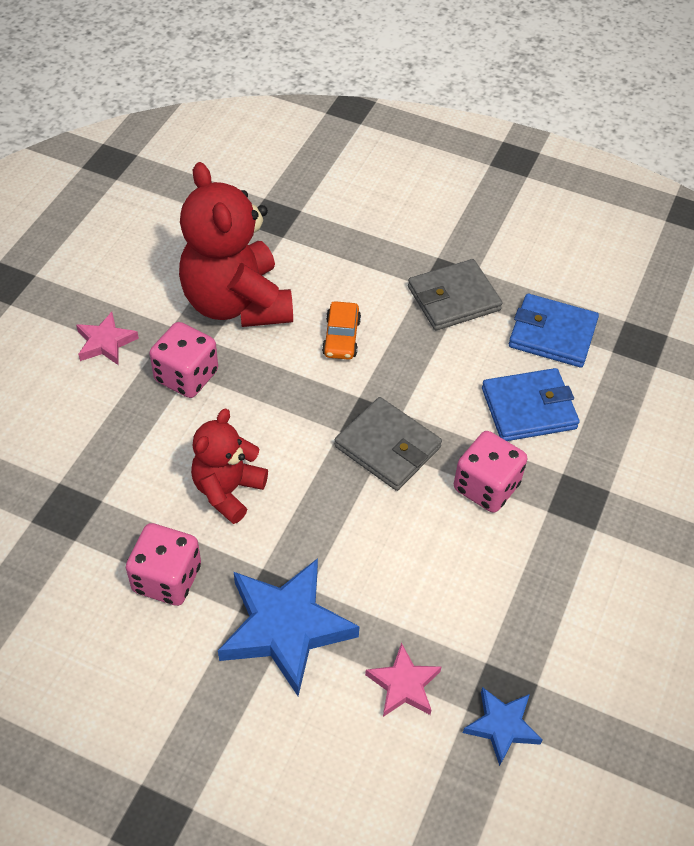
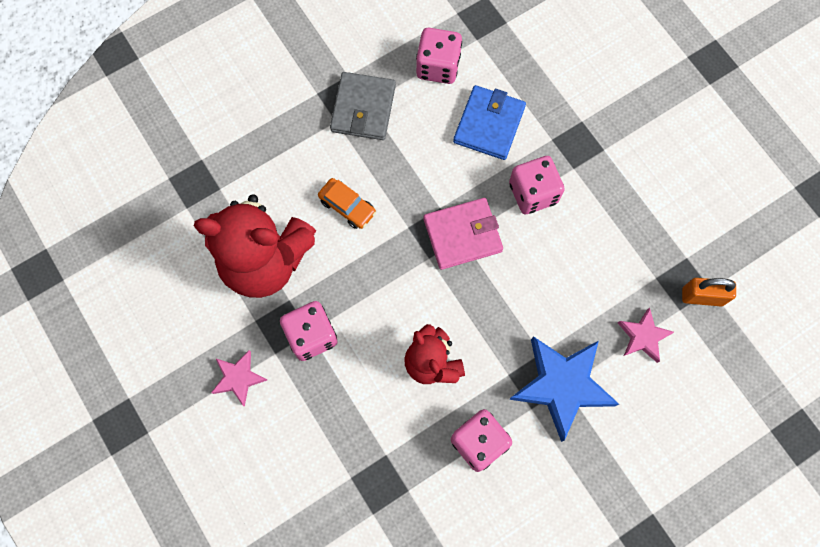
camera: 55 degrees left, 20 degrees up
(387, 447) = (462, 235): grey wallet -> pink wallet
(502, 726) = (702, 296): blue star -> orange padlock
(552, 334) = (438, 66): blue wallet -> pink dice

